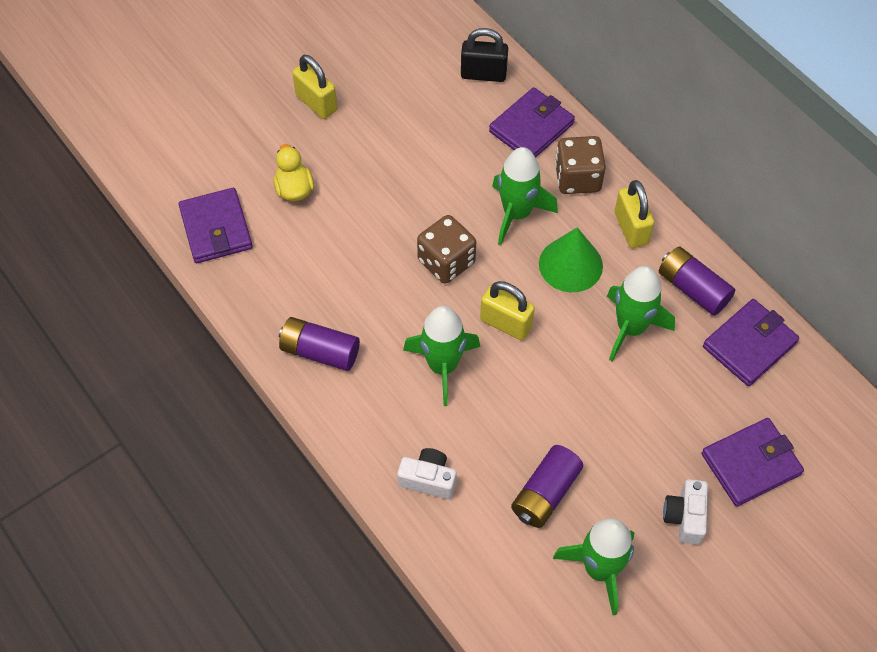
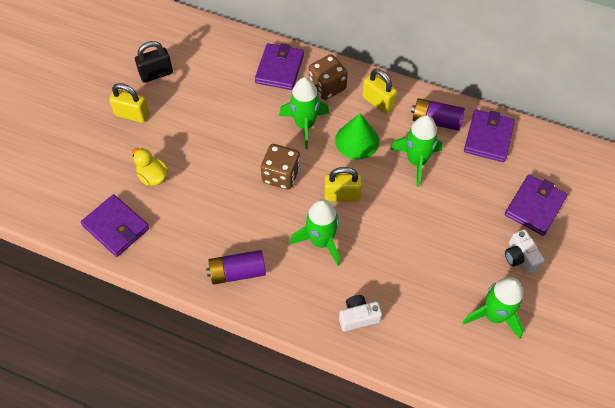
camera: 30 degrees left, 0 degrees up
(483, 74) = (229, 49): black padlock -> black padlock (156, 74)
(545, 493) = (433, 287): purple battery -> none

